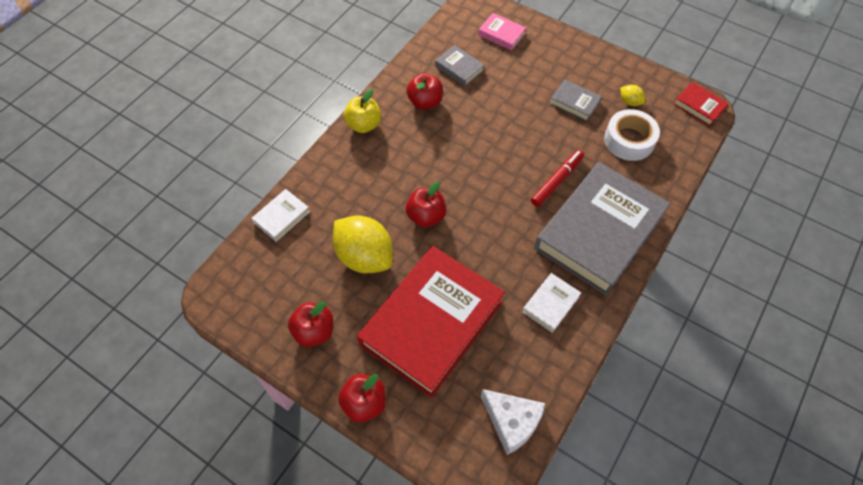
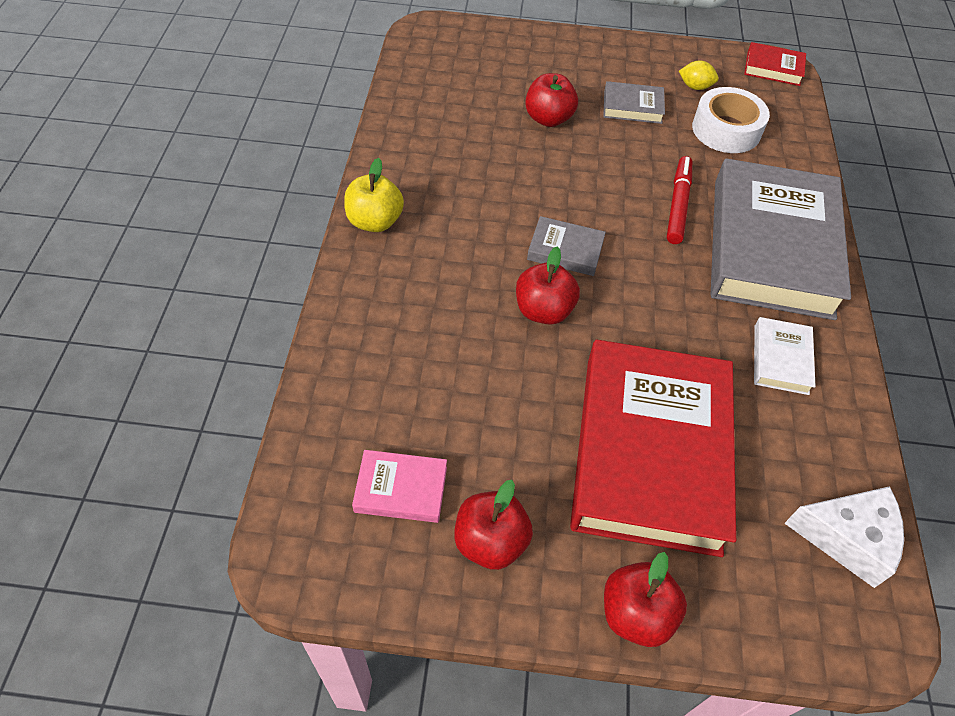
camera: 30 degrees left, 5 degrees down
(281, 217) = (330, 393): white book -> none
(364, 257) = (494, 399): yellow lemon -> none
(425, 102) = (442, 165): red apple -> red apple (548, 119)
(459, 68) = (460, 110): grey book -> grey book (565, 250)
(501, 34) = (487, 55): pink book -> pink book (401, 489)

